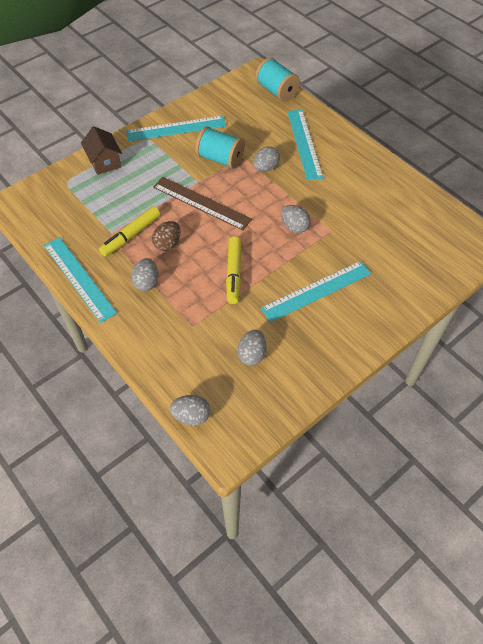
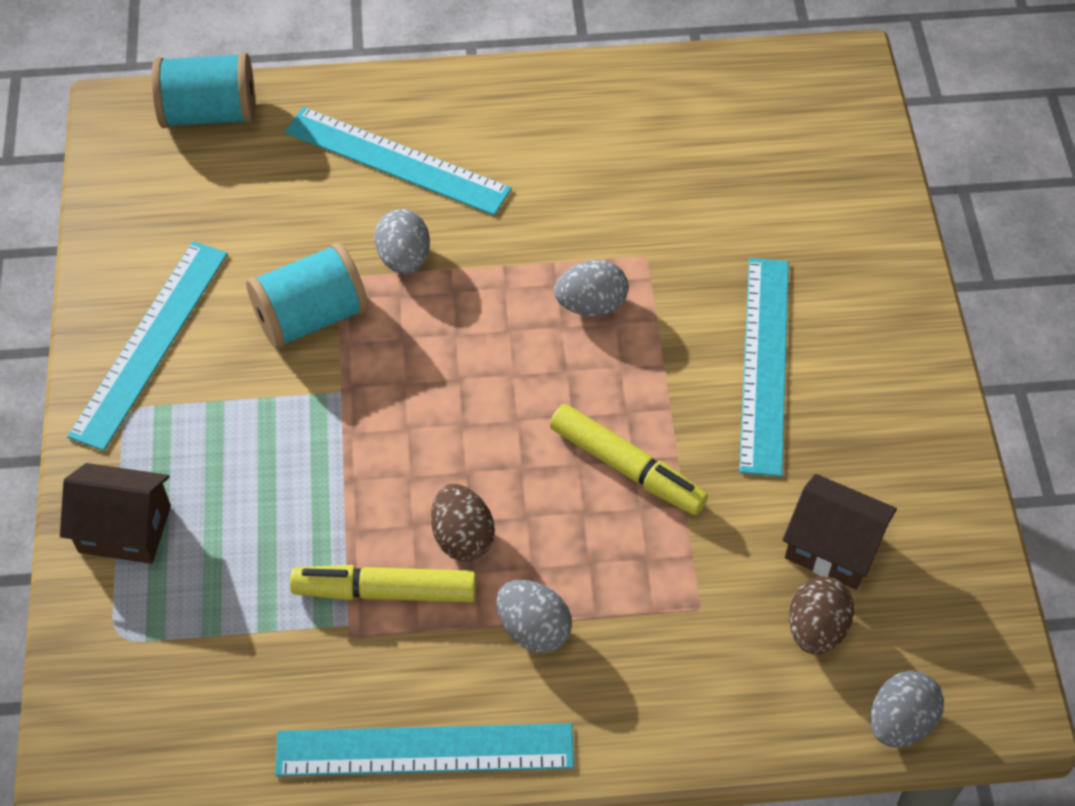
camera: 55 degrees left, 0 degrees up
(131, 235) = (385, 591): yellow marker -> yellow marker turned 105 degrees clockwise
(201, 203) = (403, 418): brown ruler -> none
(211, 367) = (816, 628): none -> brown egg
(252, 354) = (832, 547): grey egg -> brown house

